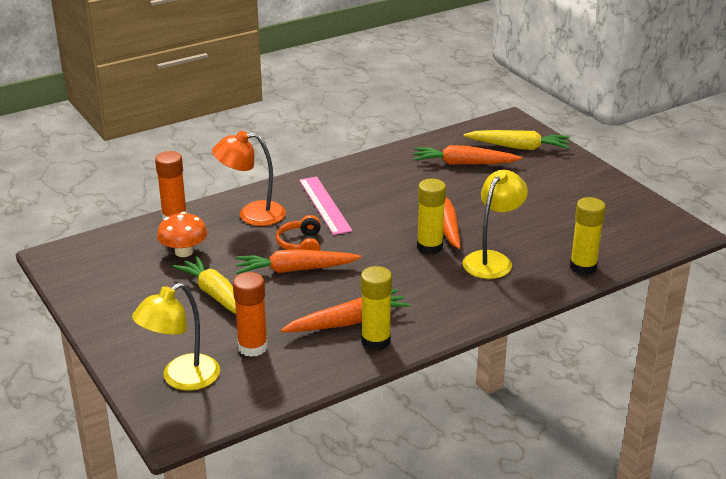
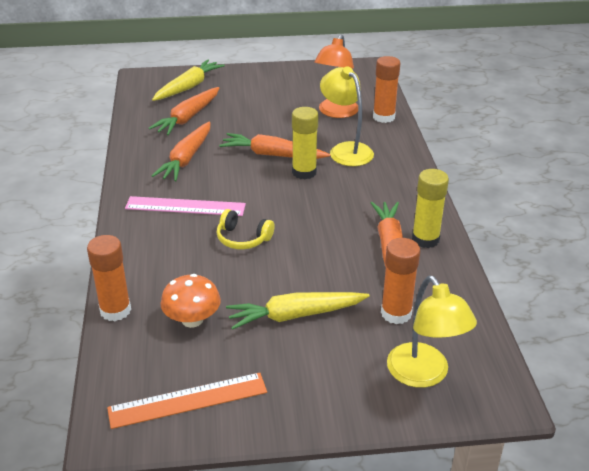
camera: 65 degrees left, 5 degrees up
(98, 276) = (188, 400): none -> orange ruler
(252, 214) = (160, 255): orange lamp -> orange lamp (336, 112)
(295, 270) = (284, 254): orange carrot -> orange carrot (186, 159)
(301, 244) = (243, 239): orange headphones -> yellow headphones
(583, 267) = (383, 117): yellow glue stick -> orange glue stick

